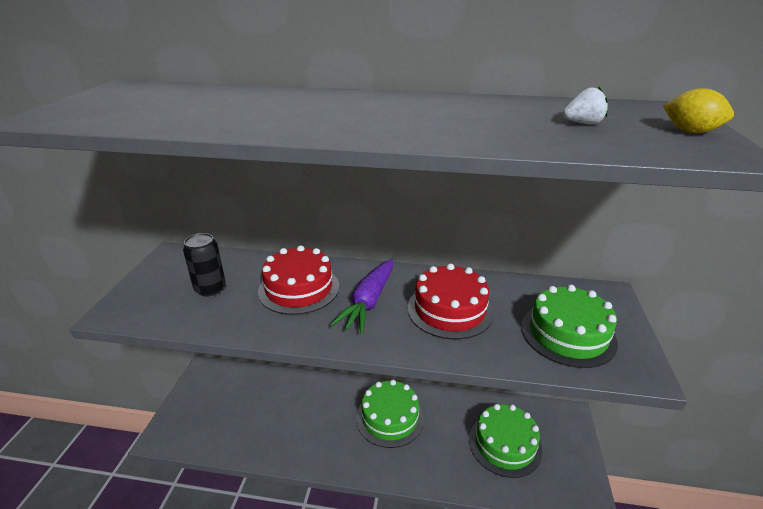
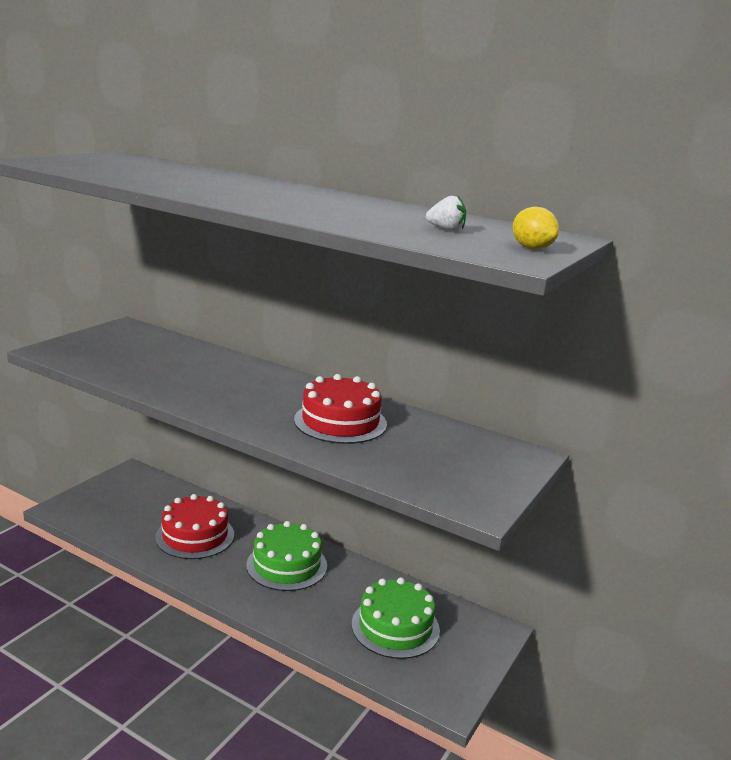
camera: 20 degrees right, 10 degrees down
(210, 289) = (137, 355): black can -> none
(299, 288) = (214, 374): red cake -> red cake (195, 536)
(368, 302) = (268, 398): purple carrot -> none
(568, 334) = (439, 467): green cake -> none

